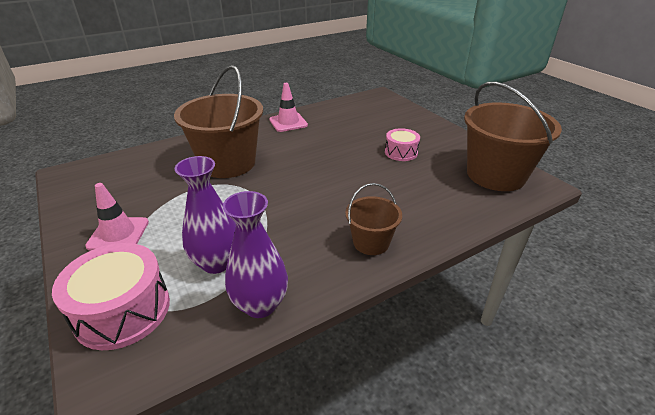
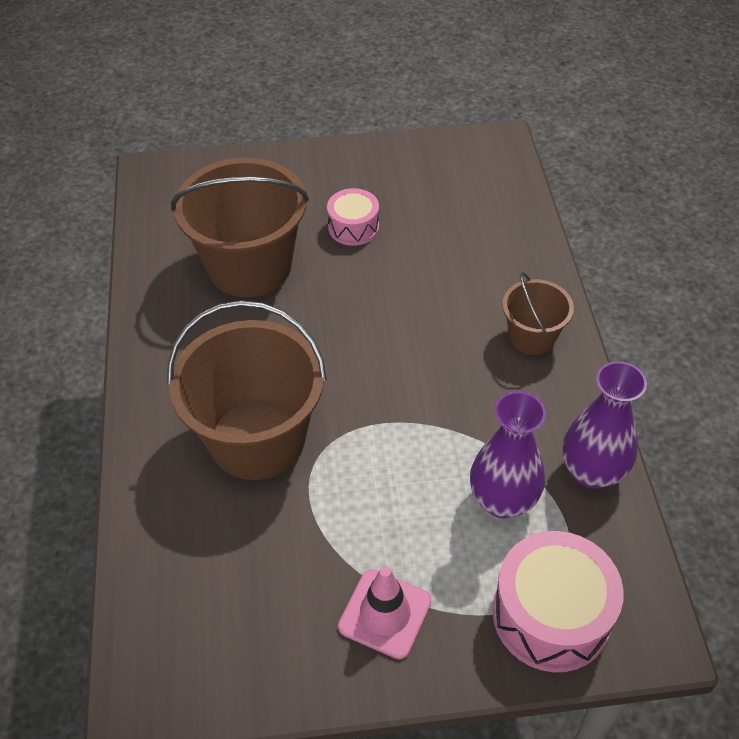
camera: 65 degrees left, 15 degrees up
(288, 122) = (167, 323): pink traffic cone -> none
(495, 175) = (459, 167): brown bucket -> brown bucket (250, 266)

